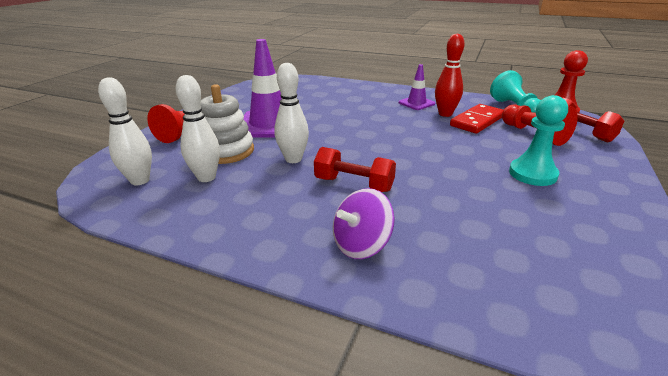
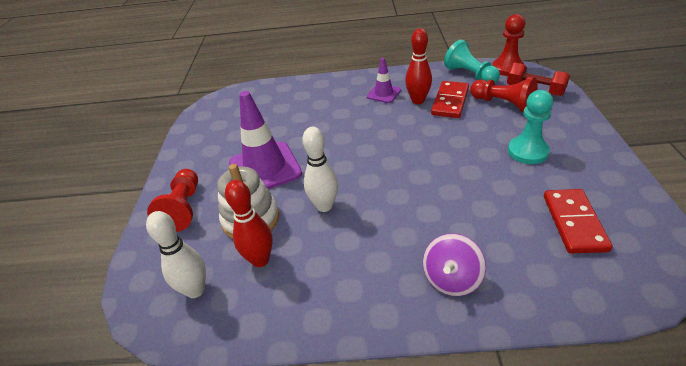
camera: 20 degrees left, 10 degrees up
(206, 177) = (260, 260): white bowling pin -> red bowling pin
(354, 184) = (400, 216): red dumbbell -> none
(543, 244) = (574, 223): none -> red domino

